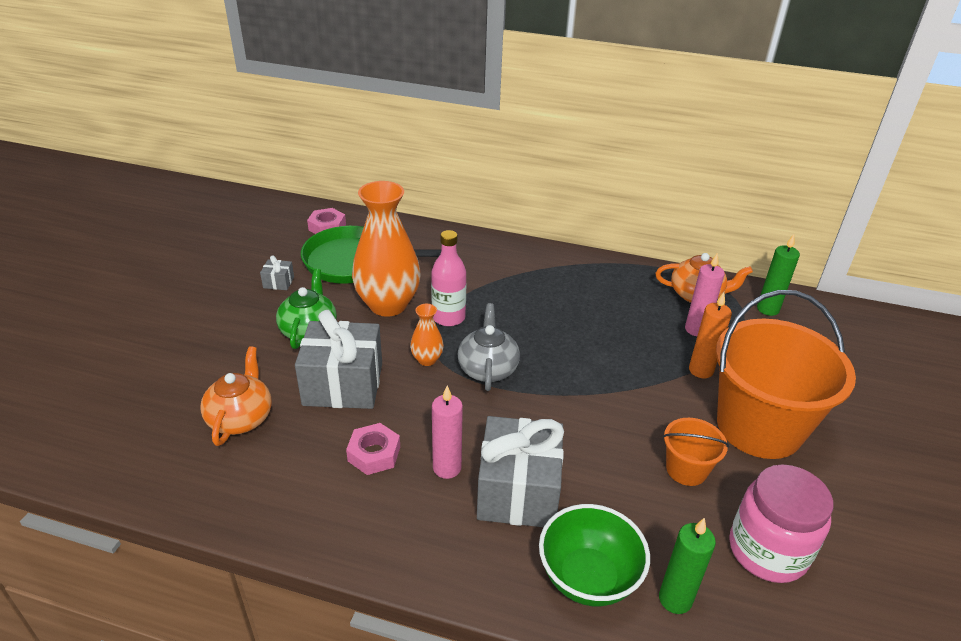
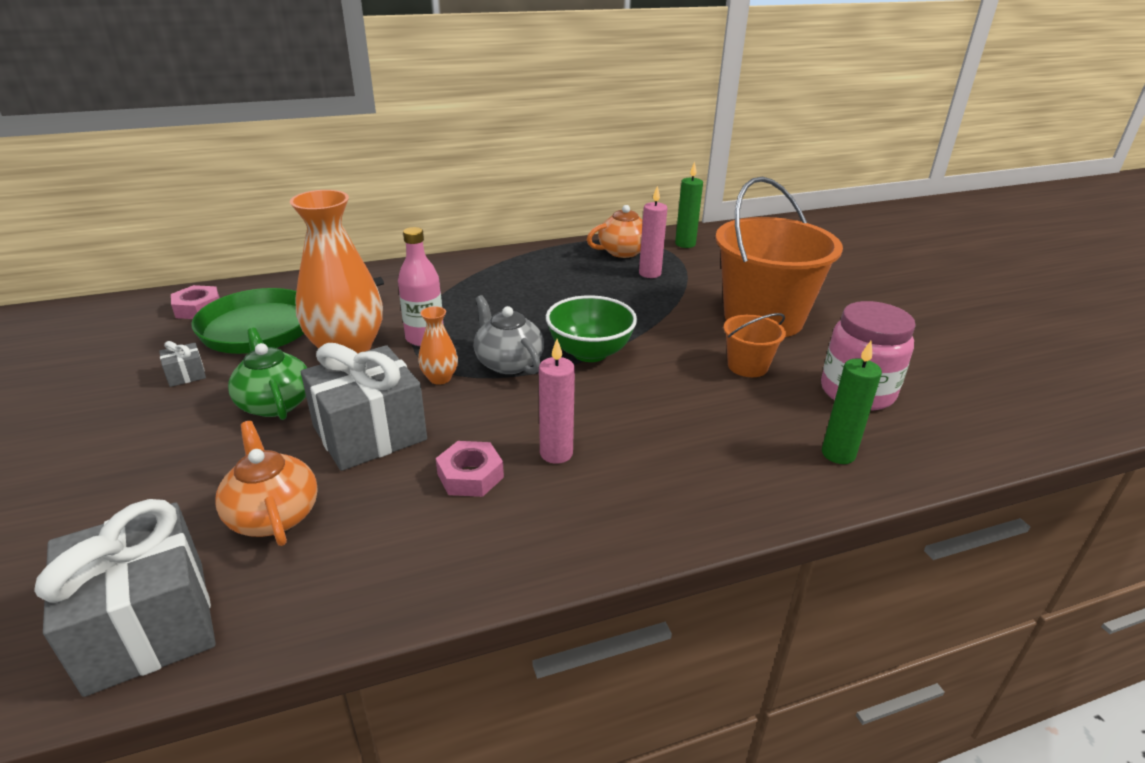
camera: 35 degrees left, 5 degrees down
(518, 491) = (639, 441): grey gift -> grey gift (147, 625)
(588, 578) = (764, 473): green bowl -> green bowl (590, 352)
(701, 370) = (683, 298): orange candle -> none

